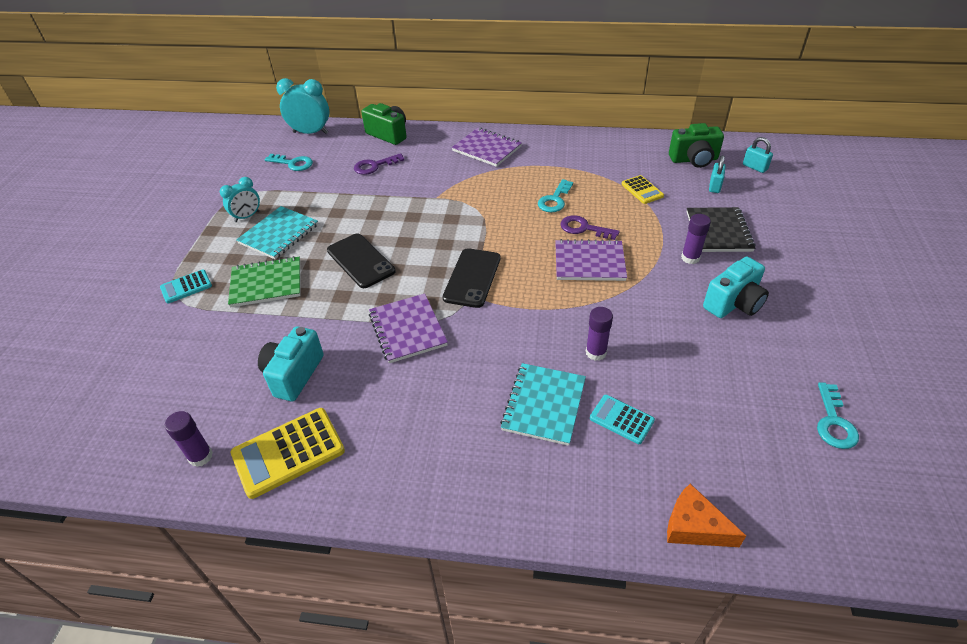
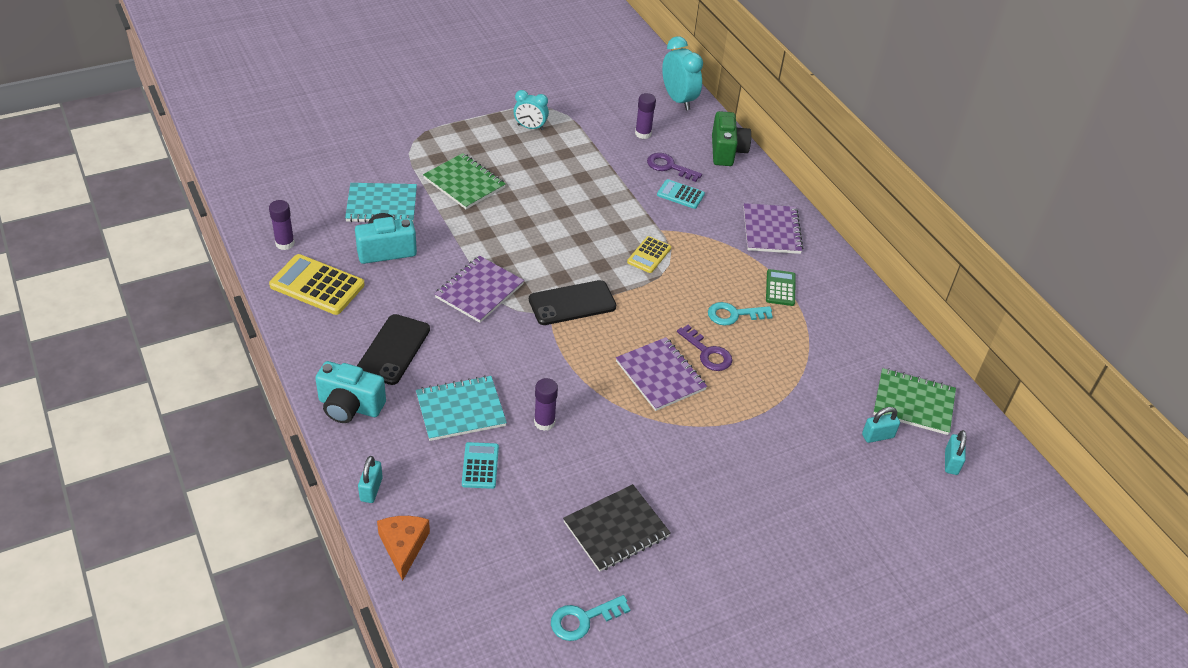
camera: 50 degrees right, 0 degrees up
(186, 287) = (426, 142): turquoise calculator -> turquoise calculator (680, 195)
(279, 234) = (525, 158): turquoise notebook -> turquoise notebook (381, 205)
(293, 163) = (623, 114): turquoise key -> none
(360, 261) = (535, 223): black phone -> black phone (393, 349)
(546, 168) = (780, 288): none -> green calculator
(583, 228) = (708, 353): purple key -> purple key turned 150 degrees clockwise
(604, 523) = (371, 489): none -> turquoise padlock
(642, 190) = (813, 377): yellow calculator -> yellow calculator (649, 255)
(690, 258) = (732, 450): purple glue stick -> purple glue stick (643, 134)
(694, 160) = (913, 403): green camera -> green notebook
(718, 231) = (796, 461): black notebook -> black notebook (616, 529)
(733, 303) = (689, 504): turquoise camera -> turquoise camera (350, 406)

